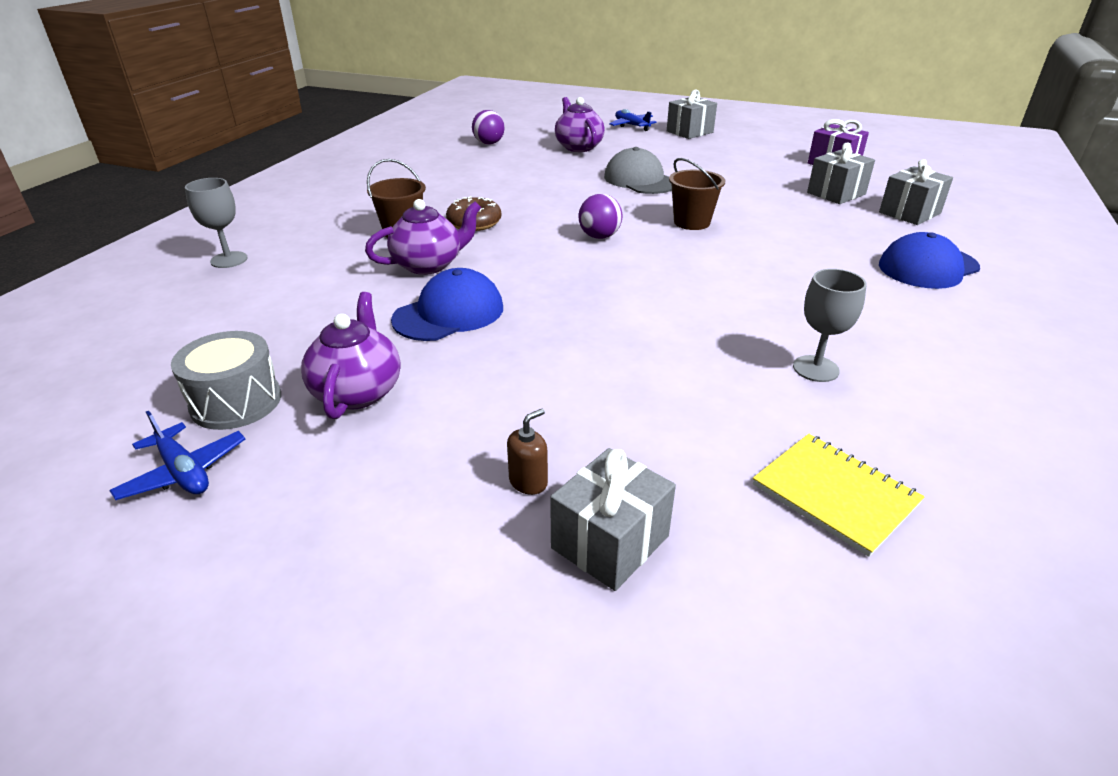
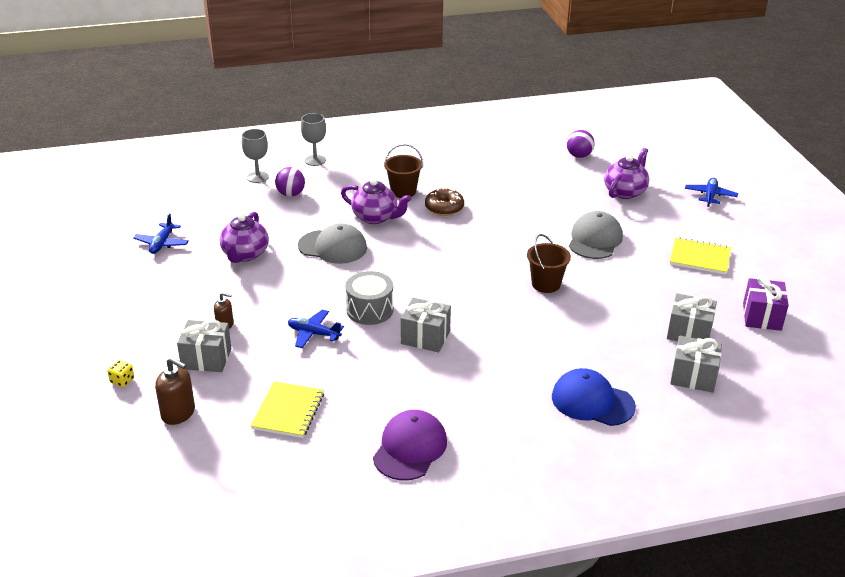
camera: 55 degrees right, 0 degrees up
(236, 402) = (210, 230): grey drum -> grey drum (370, 310)
(358, 391) = (245, 254): purple teapot -> purple teapot turned 135 degrees clockwise
(449, 313) = (333, 247): blue cap -> grey cap
(580, 715) = (122, 380): none -> yellow dice
(599, 236) = (479, 257): purple ball -> purple ball (291, 194)
(642, 398) = (313, 334): none -> blue plane
(689, 132) = (737, 226): grey gift -> grey gift (425, 337)
(721, 156) = (699, 258): none -> yellow notebook
(764, 651) = (178, 413): none -> brown soap dispenser
(815, 369) = (397, 381): grey goblet -> grey goblet (257, 177)
(980, 410) = (410, 448): none -> purple cap

